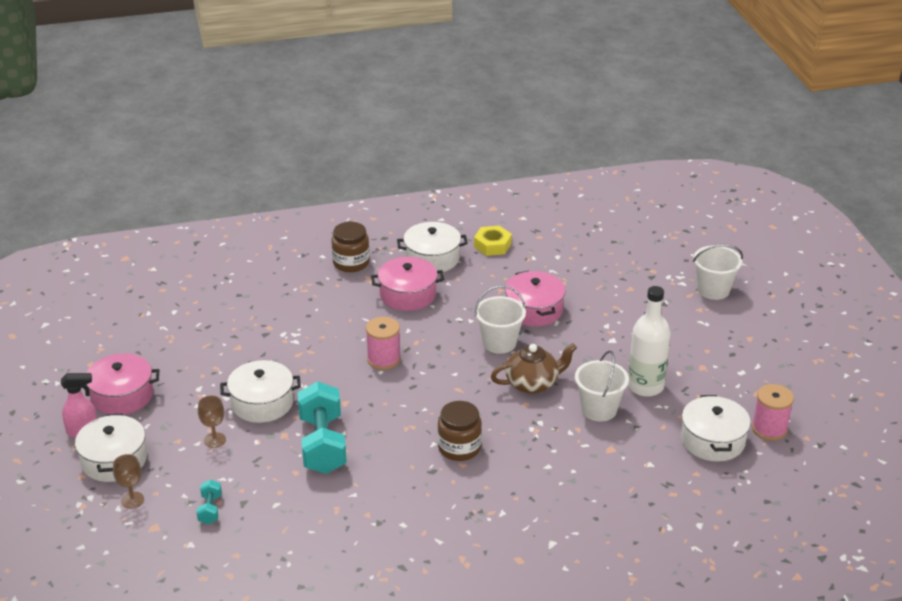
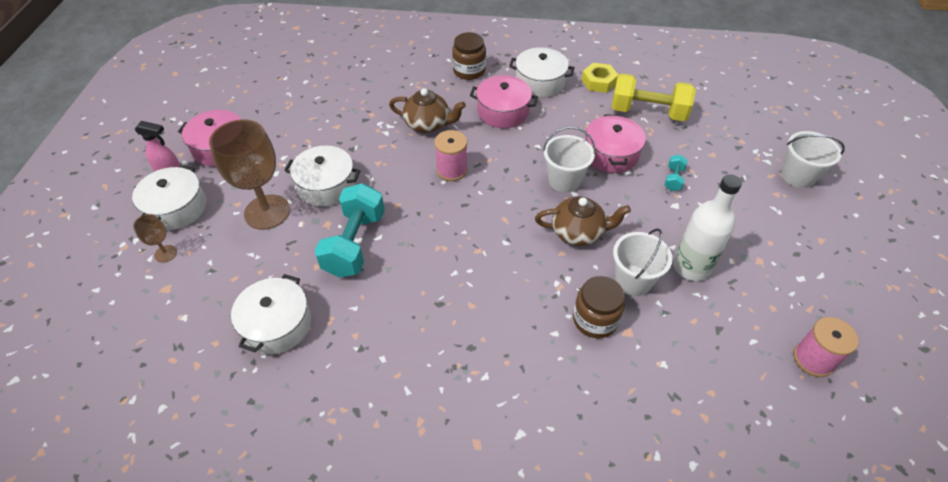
camera: 20 degrees right, 15 degrees up
(210, 509) = (222, 284): turquoise dumbbell -> turquoise dumbbell (673, 179)
(214, 440) = (267, 212): brown goblet -> brown goblet, size x2.20
(335, 324) = (428, 124): none -> brown teapot
(459, 448) = (477, 285): brown jar -> brown jar (595, 319)
(554, 264) = (648, 112): none -> yellow dumbbell
(713, 440) = (743, 355): white pot -> white pot (277, 325)

